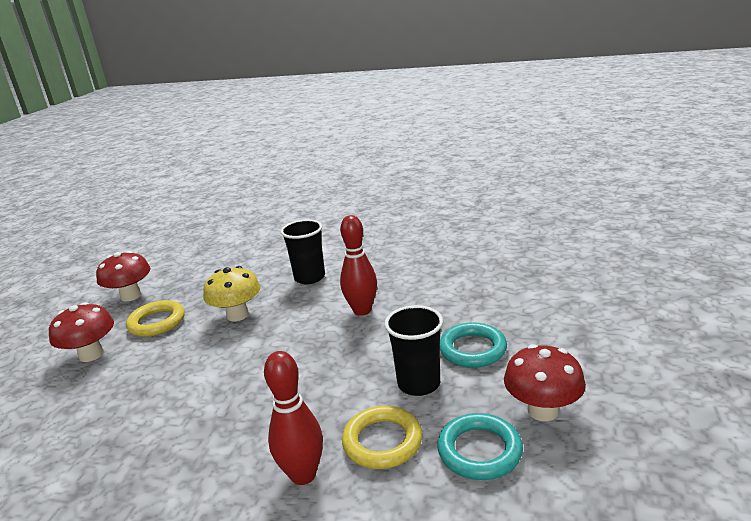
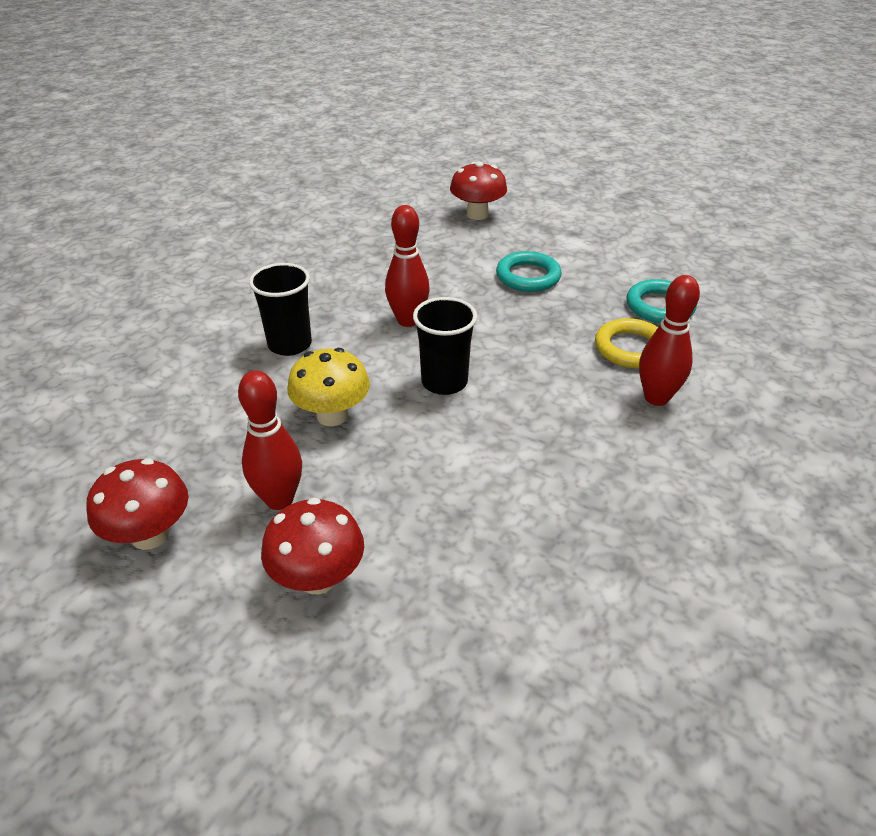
camera: 75 degrees left, 15 degrees up
(157, 322) = (279, 499): yellow ring -> red bowling pin
(419, 384) = (561, 314): black cup -> black cup (444, 382)
(542, 410) = (626, 269): red mushroom -> red mushroom (477, 214)

